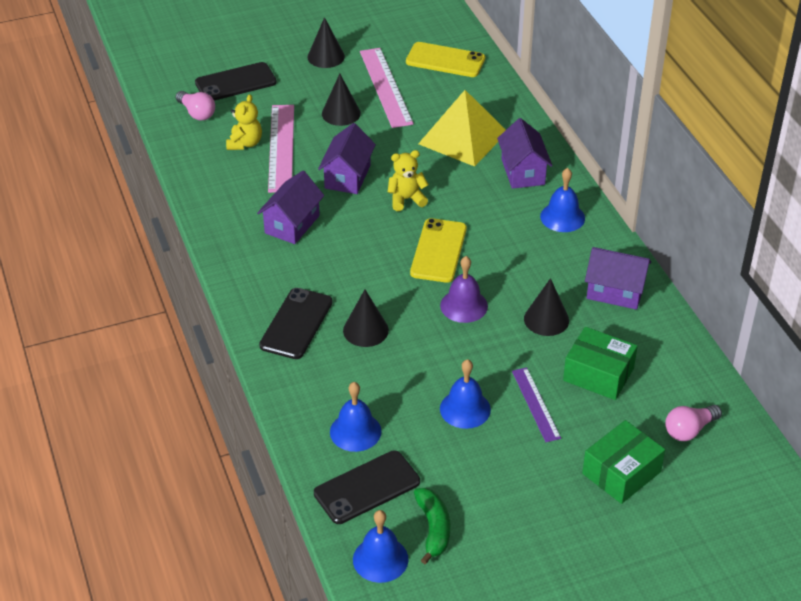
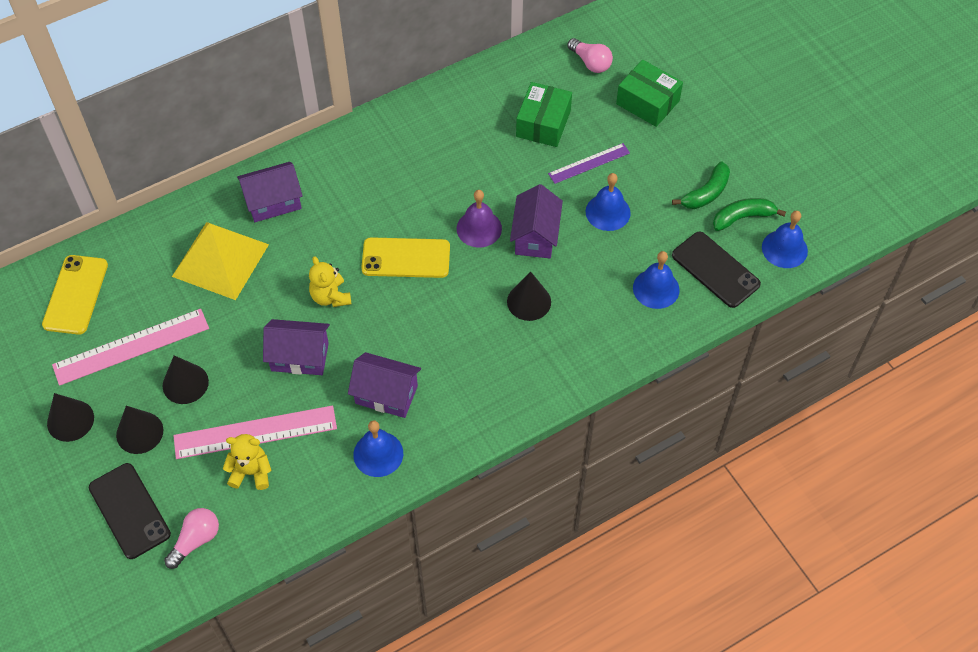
camera: 100 degrees left, 15 degrees up
(296, 324) = (533, 361): black phone -> none
(475, 501) = (706, 193): none -> green banana
(546, 319) = (484, 165): black cone -> black cone (139, 432)
(562, 217) = (339, 164): blue bell -> blue bell (378, 454)
(615, 292) = (438, 118): purple house -> purple house (535, 236)

